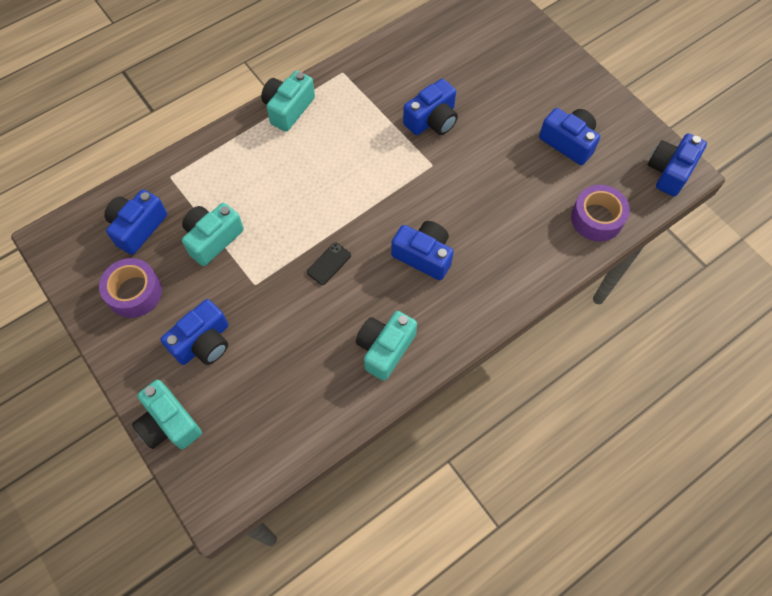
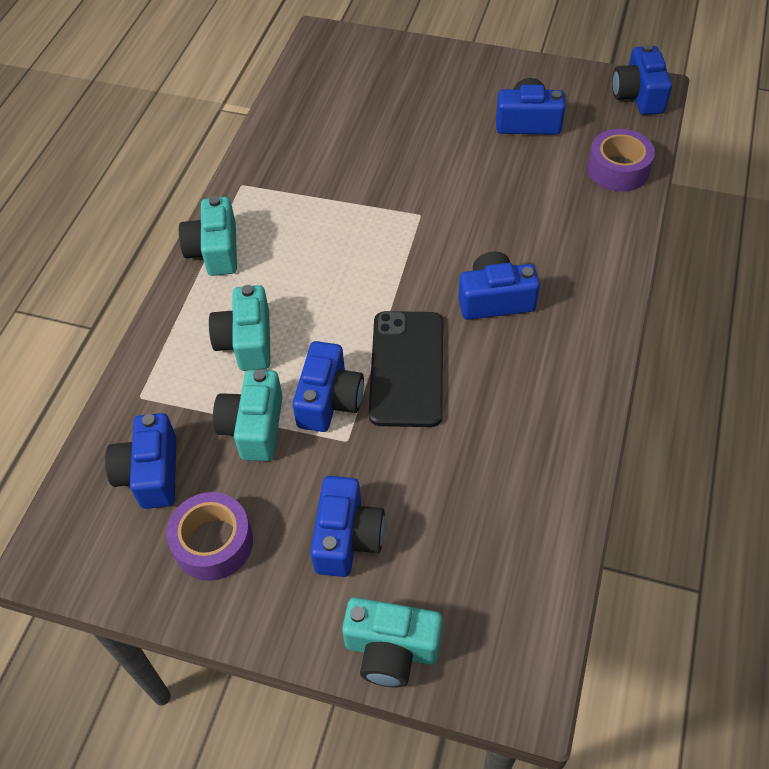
camera: 35 degrees left, 10 degrees down
(329, 264) = (407, 368): black phone -> black phone, size x2.26
(385, 348) = (544, 409): turquoise camera -> turquoise camera (246, 341)
(432, 120) = (379, 176): blue camera -> blue camera (329, 400)

